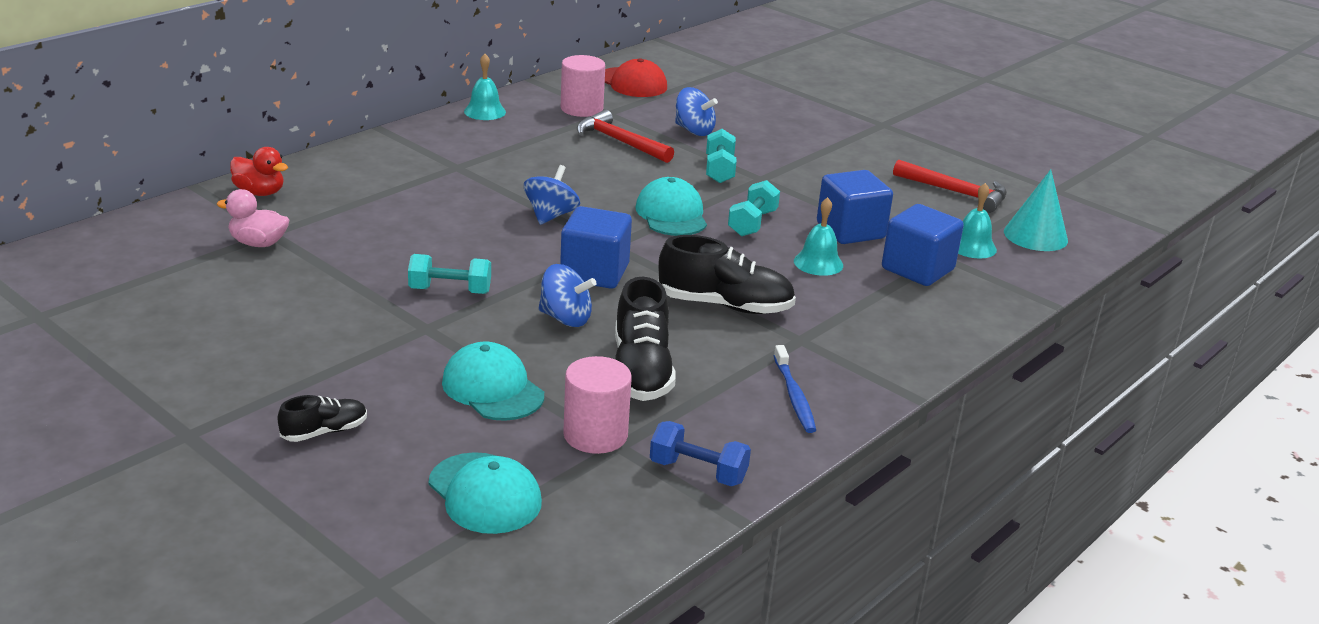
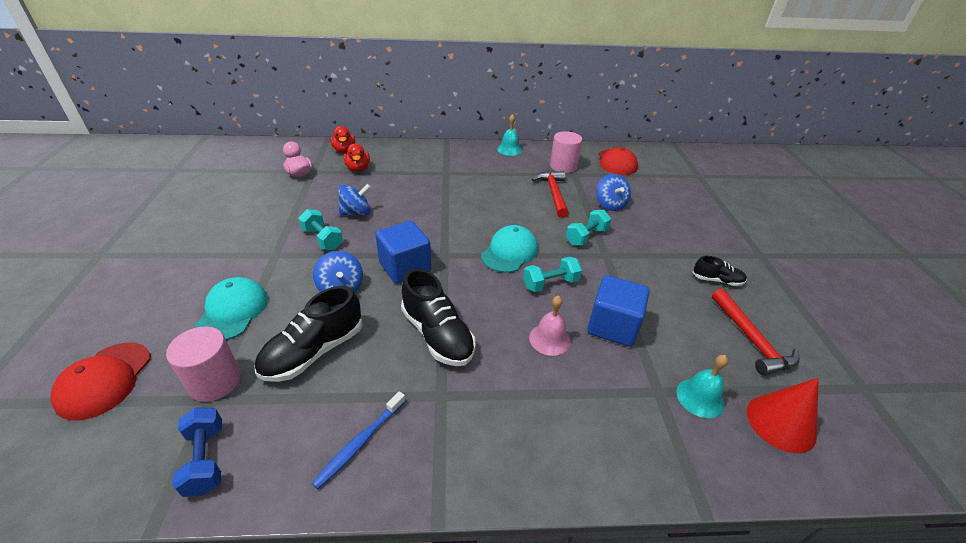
camera: 45 degrees right, 10 degrees up
(324, 432) = (134, 288): black shoe -> black shoe (717, 280)
(330, 205) = (358, 168): none -> red duck
(485, 494) = (104, 380): turquoise cap -> red cap
(551, 216) = (443, 220): blue spinning top -> blue spinning top (356, 213)
(818, 263) = (549, 339): turquoise bell -> pink bell
(917, 269) = (620, 390): blue cube -> none
(1035, 236) = (780, 423): turquoise cone -> red cone

